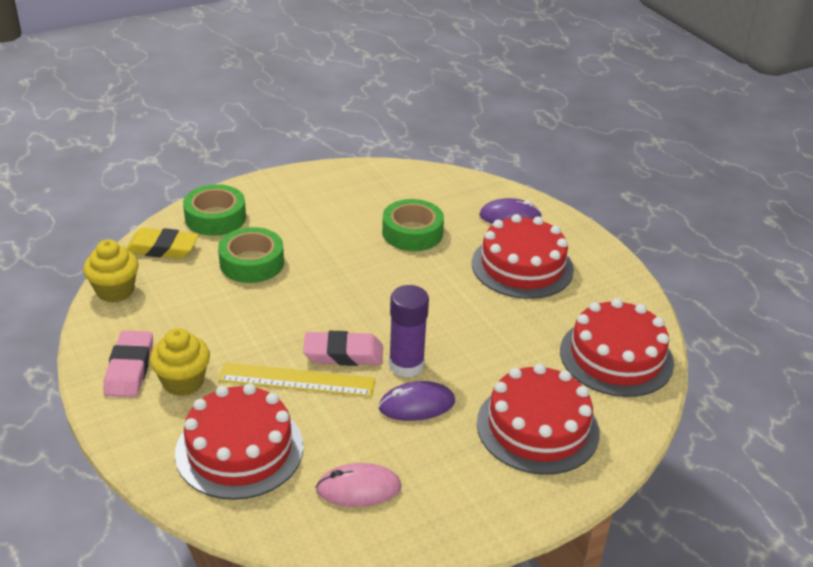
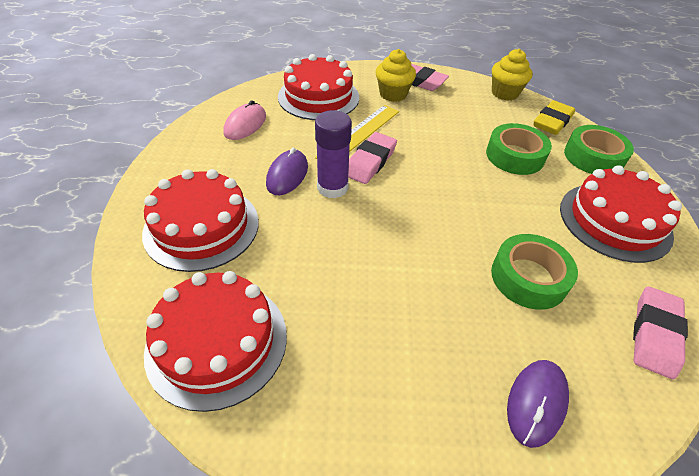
camera: 120 degrees right, 10 degrees up
(414, 180) = (654, 334): none -> pink eraser
(522, 266) = (419, 349): red cake -> red cake (614, 221)

